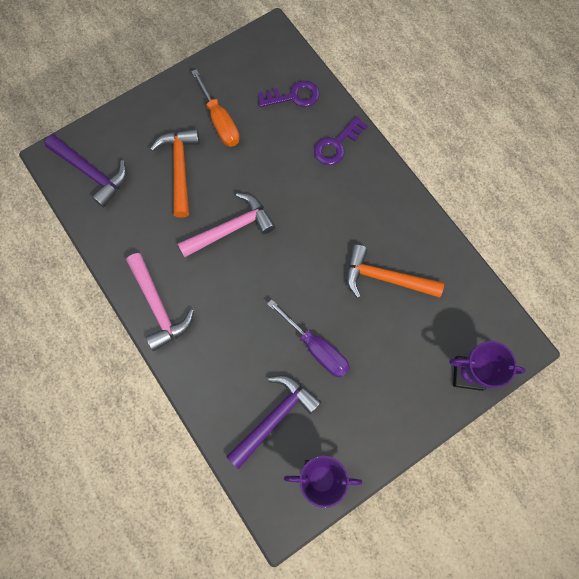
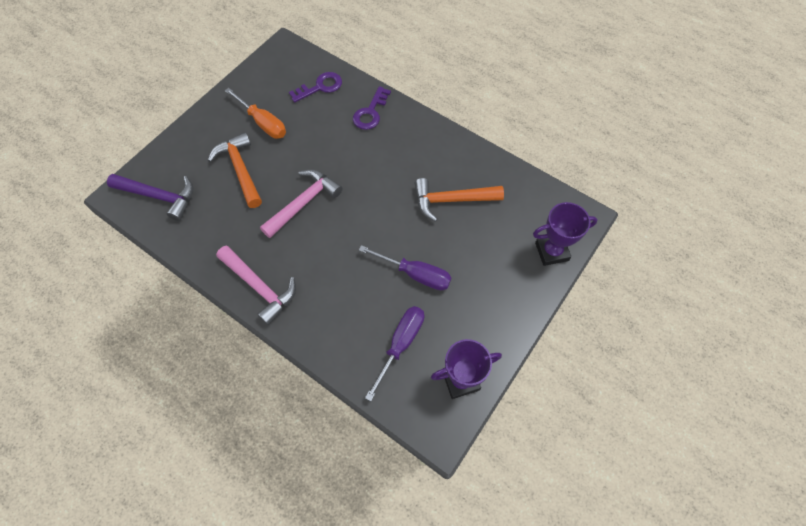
camera: 20 degrees left, 10 degrees down
(274, 417) = (401, 344): purple hammer -> purple screwdriver

